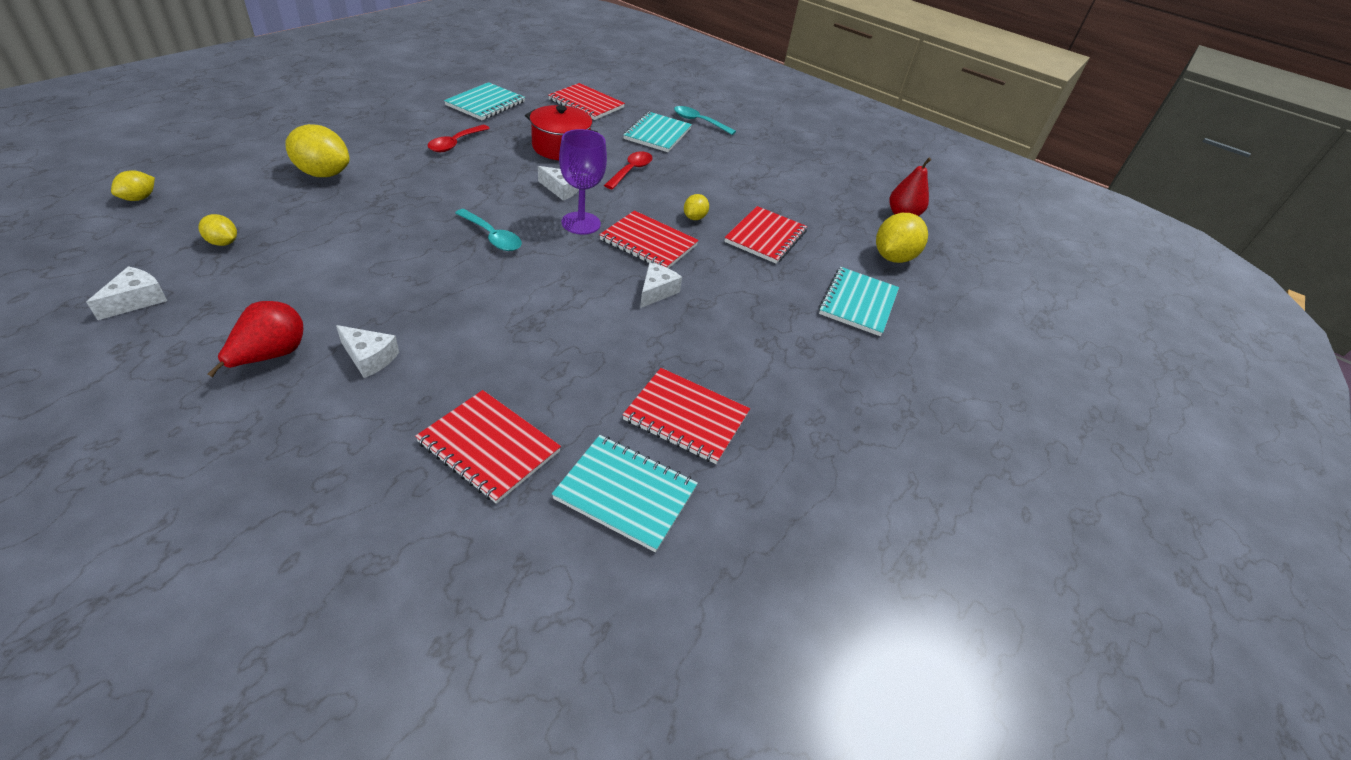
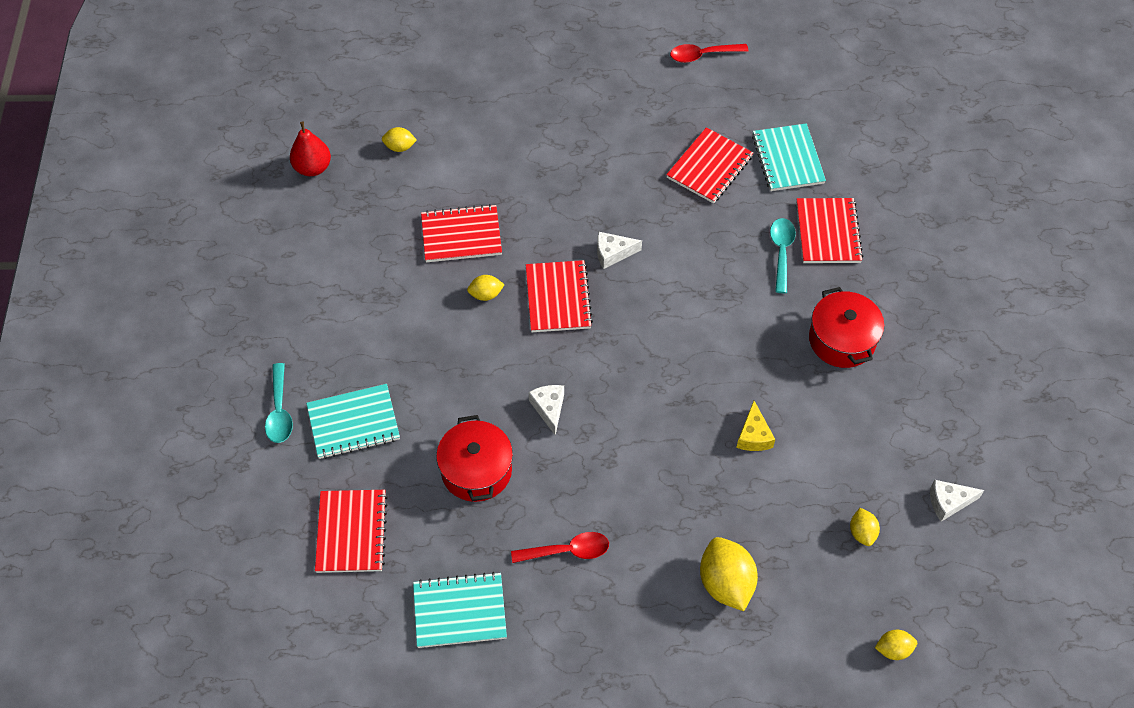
camera: 120 degrees left, 15 degrees up
(270, 356) = (896, 385): red pear -> none
(369, 358) = (842, 340): white cheese -> red pot
(387, 250) = (753, 435): none -> yellow cheese
(492, 237) = (665, 392): turquoise spoon -> turquoise spoon (781, 252)
(581, 223) = (582, 356): purple goblet -> none
(631, 171) = (457, 388): red spoon -> red spoon (702, 55)
(686, 417) = (709, 167): red notebook -> red notebook turned 45 degrees clockwise
(858, 303) = (493, 142): turquoise notebook -> none
(893, 257) = (400, 147): yellow lemon -> yellow lemon, size x0.53

